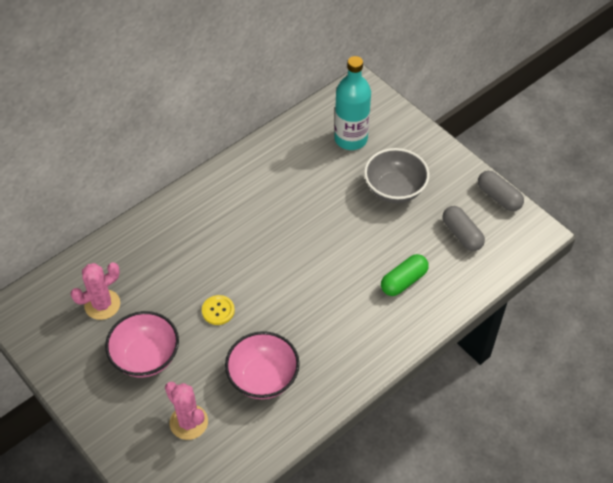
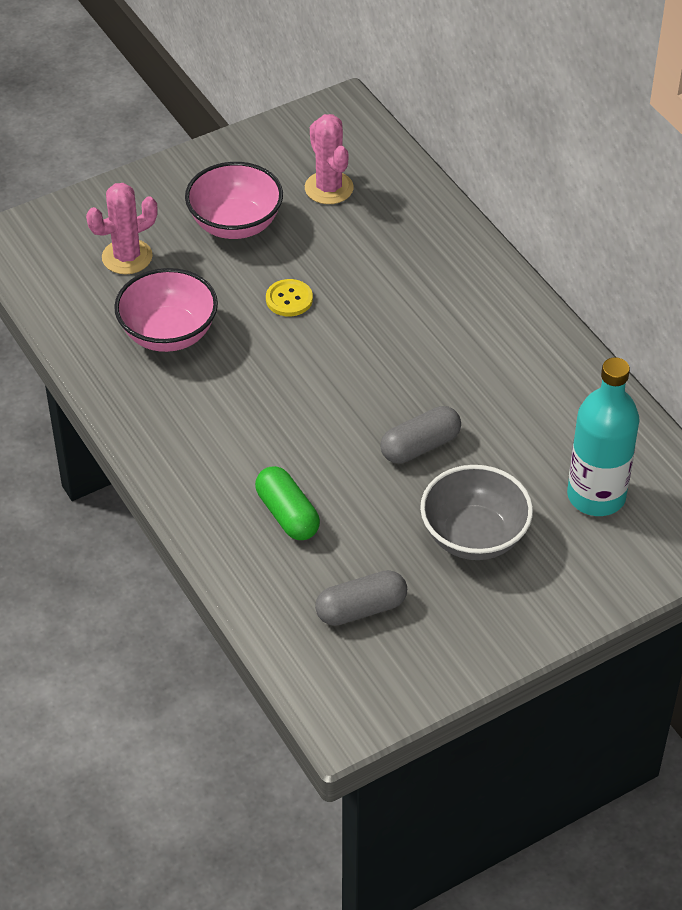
camera: 100 degrees right, 5 degrees down
(498, 197) = (431, 681): grey capsule -> grey capsule (420, 446)

